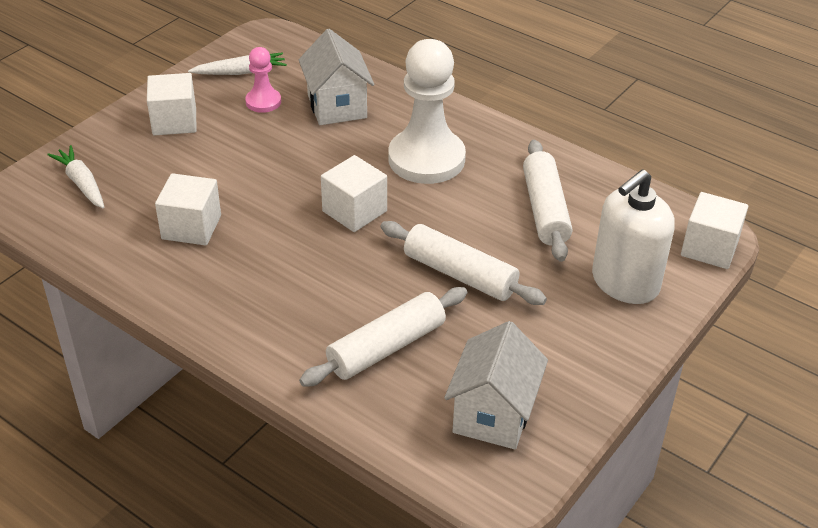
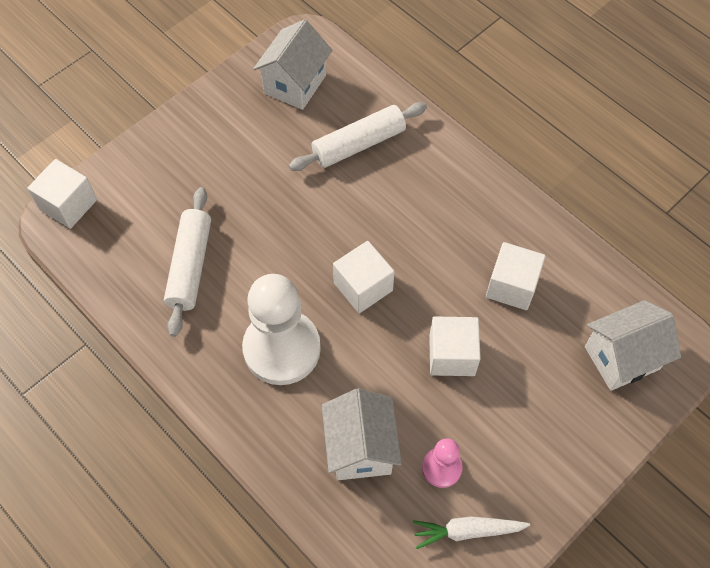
camera: 170 degrees left, 20 degrees up
(82, 183) = (622, 358): white carrot -> white house
(174, 121) = (539, 445): white cube -> white cube (452, 355)
(460, 274) = (286, 204): white rolling pin -> none
(625, 282) = (156, 179): white soap dispenser -> none

